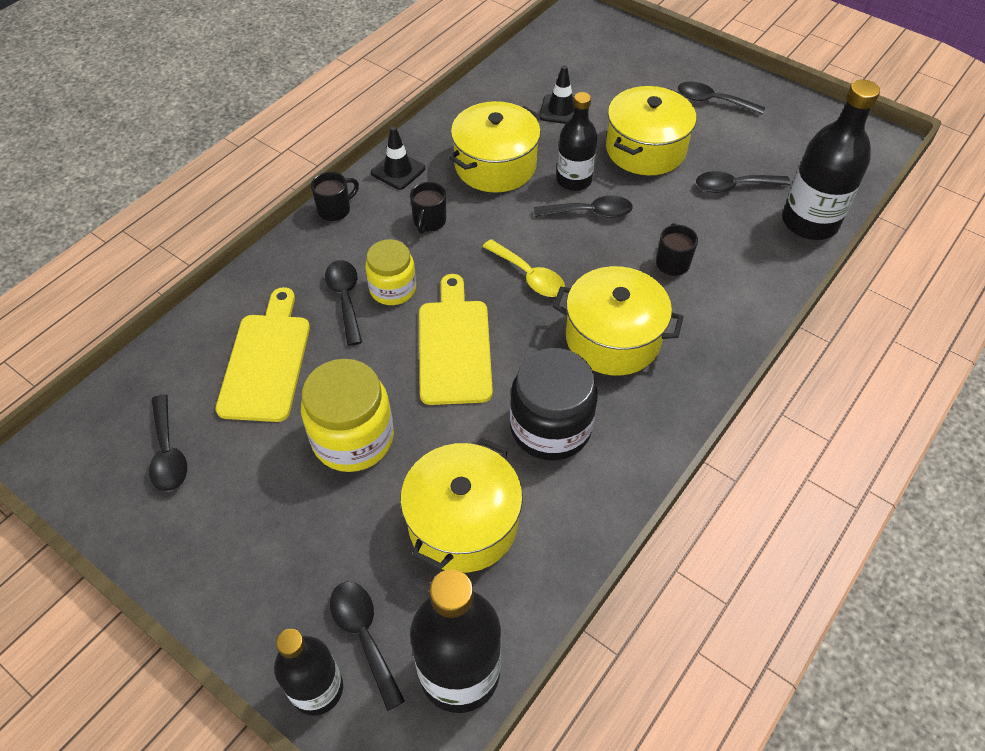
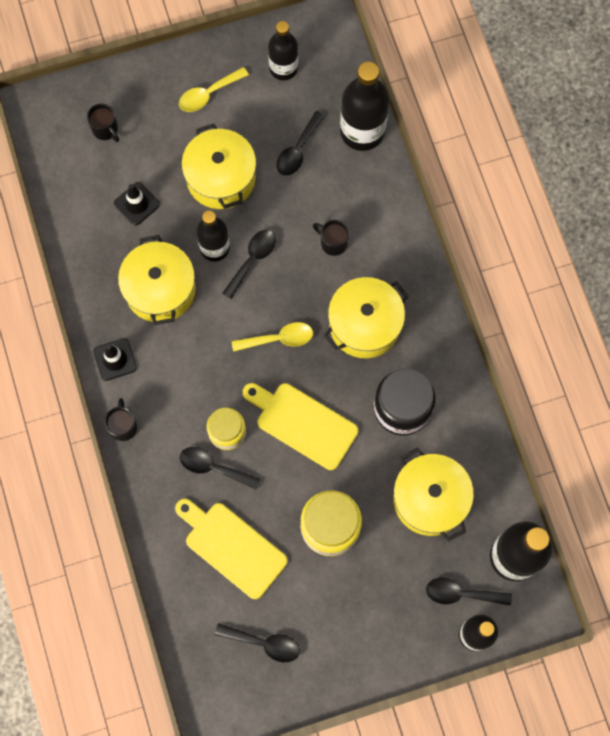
camera: 55 degrees left, 20 degrees up
(429, 222) = (183, 370): black mug -> black mug (105, 130)
(713, 101) = (208, 94): black spoon -> yellow spoon
(798, 135) = (283, 68): none -> black bottle

